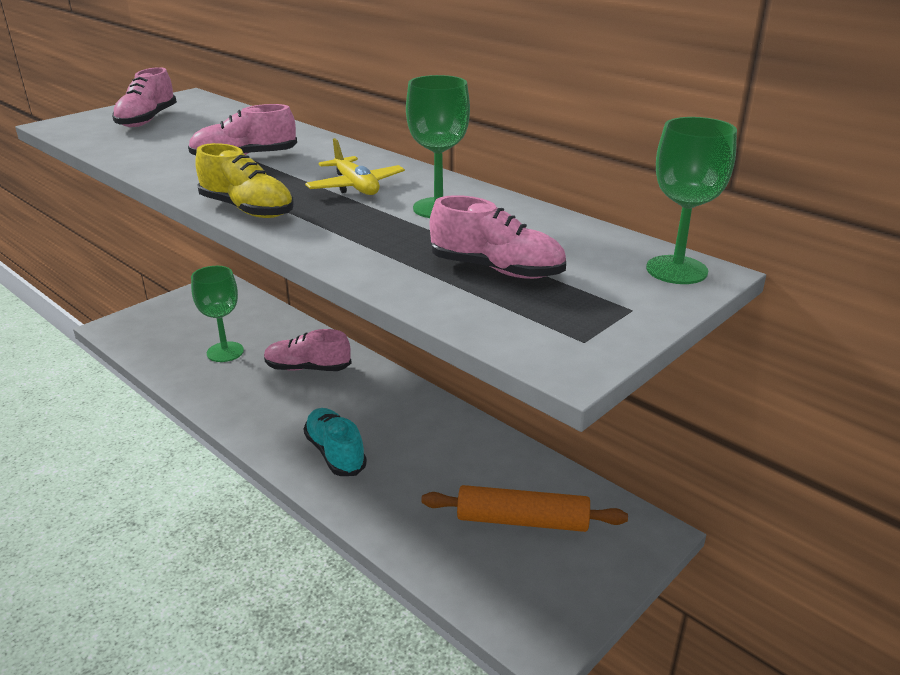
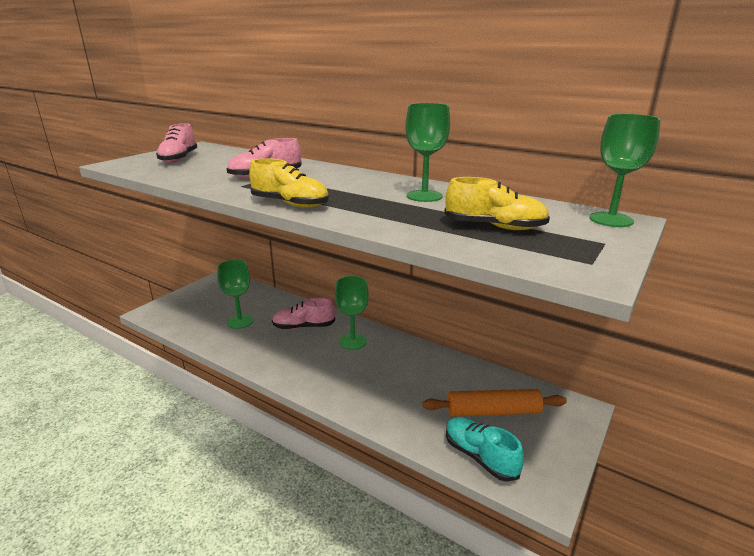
camera: 10 degrees left, 5 degrees down
(335, 453) = (345, 381): turquoise shoe -> turquoise shoe (480, 457)
(355, 186) = (357, 187): yellow plane -> none
(367, 397) = (353, 341): none -> green goblet
(497, 269) = (495, 227): pink shoe -> yellow shoe

